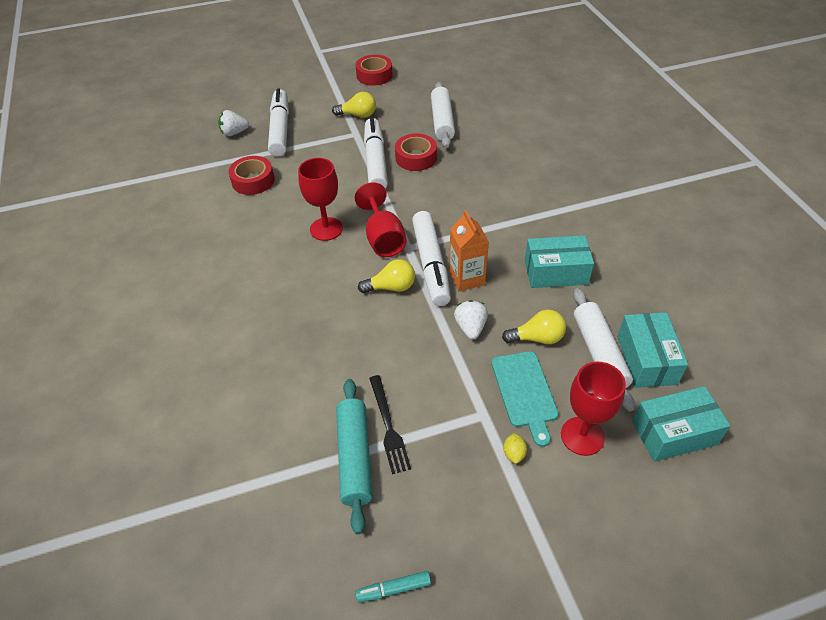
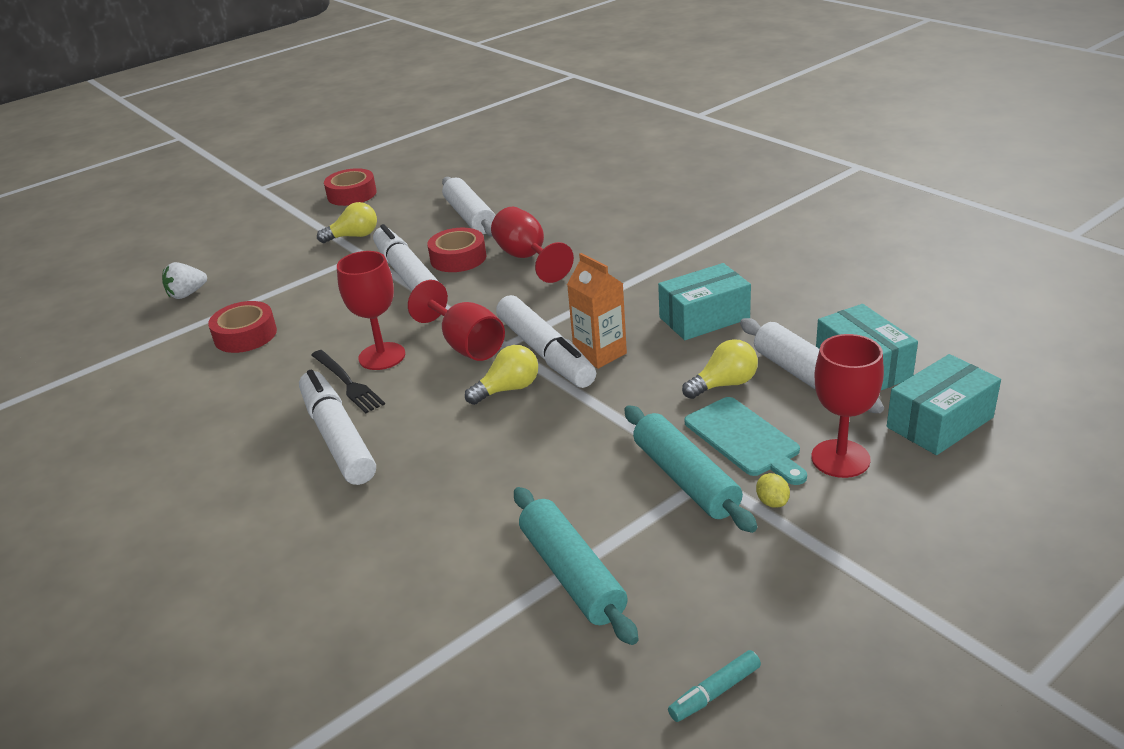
camera: 20 degrees left, 15 degrees down
(280, 129) = (253, 275): white marker -> white marker (338, 437)
(388, 426) = (596, 528): black fork -> black fork (347, 383)
(462, 173) = (527, 258): none -> red goblet
(467, 410) = (686, 479): none -> turquoise rolling pin
(470, 327) = (636, 398): white strawberry -> none

